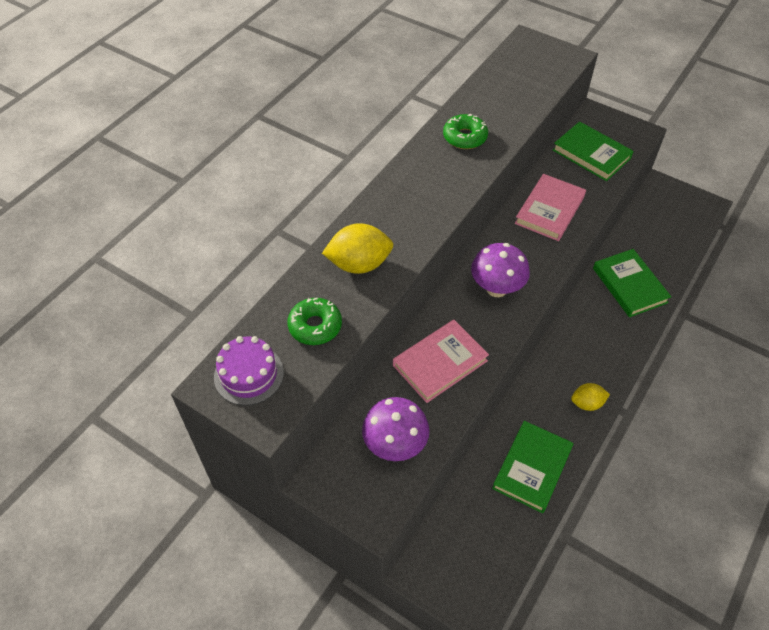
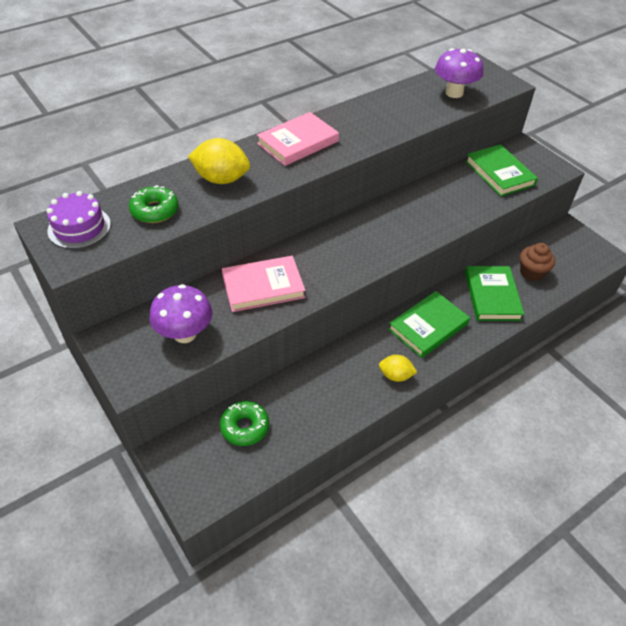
camera: 20 degrees right, 5 degrees down
(465, 137) = (373, 117): green donut -> green donut (245, 427)
(496, 288) = (348, 247): purple mushroom -> purple mushroom (454, 93)
(532, 468) = (314, 409): green book -> green book (428, 327)
(550, 210) = (434, 204): pink book -> pink book (298, 142)
(652, 247) = (531, 272): none -> brown cupcake

